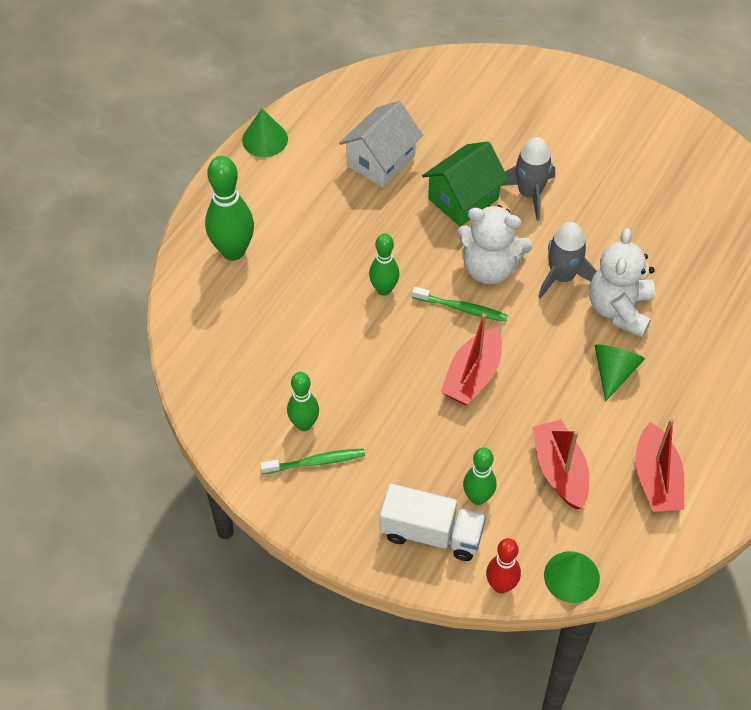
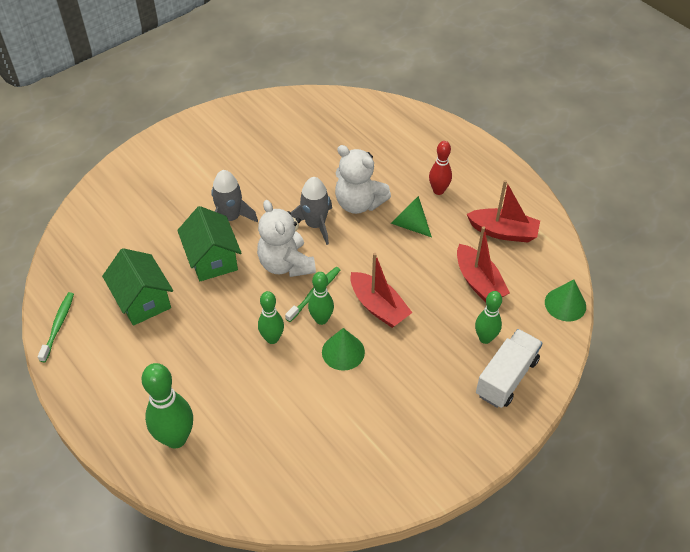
camera: 70 degrees left, 5 degrees down
(265, 139) = (66, 377): green cone -> green cone (343, 352)
(304, 424) = (378, 435): green bowling pin -> green bowling pin (321, 319)
(315, 462) = (417, 437): green toothbrush -> green toothbrush (58, 326)
(381, 161) = (143, 300): white house -> green house
(490, 268) = (286, 264): white teddy bear -> white teddy bear turned 120 degrees clockwise
(501, 585) = (561, 348): red bowling pin -> red bowling pin (438, 190)
(559, 470) = (479, 282): red boat -> red boat turned 120 degrees counterclockwise

